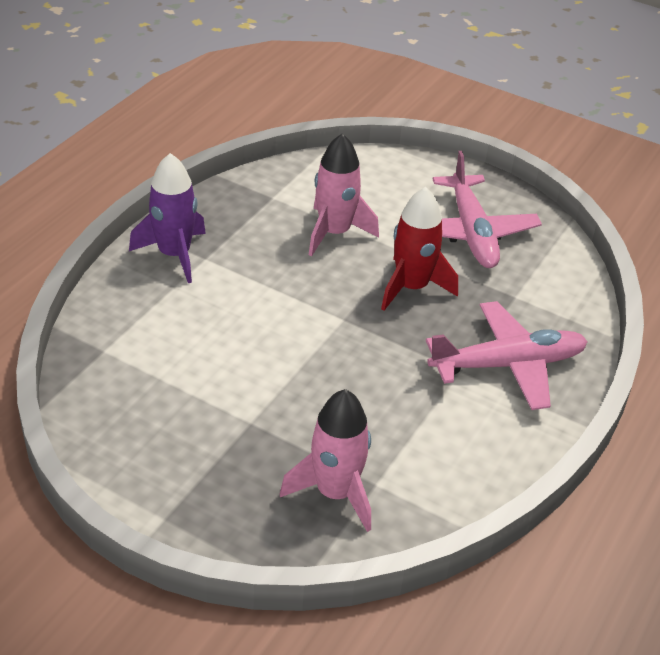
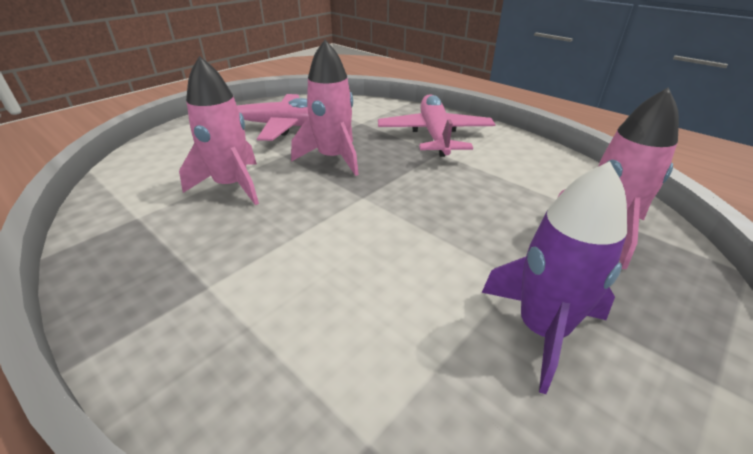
camera: 75 degrees left, 5 degrees down
(174, 255) = (178, 319): purple rocket -> purple rocket (542, 330)
(411, 287) = (333, 158): red rocket -> pink rocket

